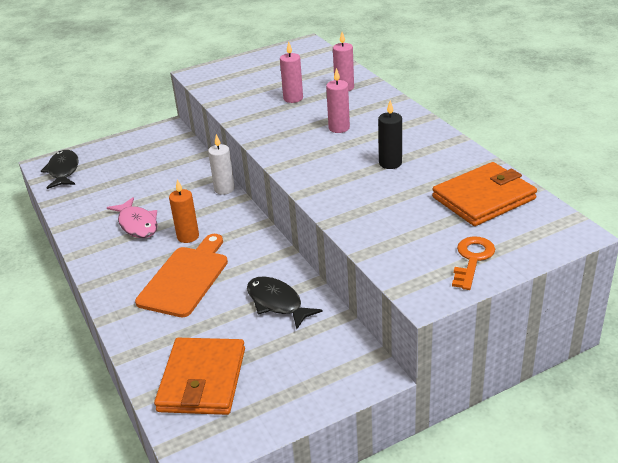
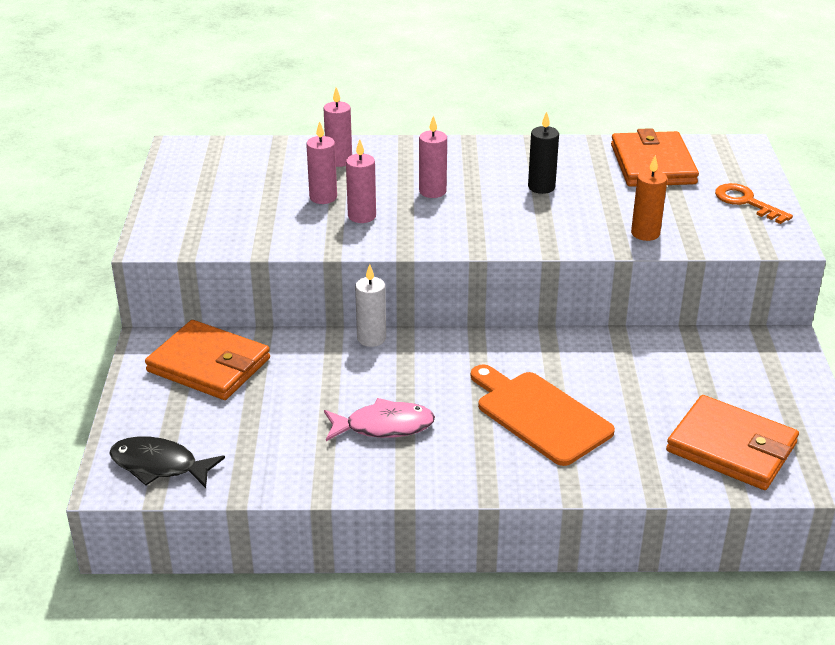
camera: 65 degrees left, 0 degrees up
(159, 150) = (209, 365): none -> orange wallet
(188, 236) = (452, 392): orange candle -> orange candle (645, 233)
(277, 303) = (637, 364): black fish -> none
(283, 117) = (362, 216): none -> pink candle

